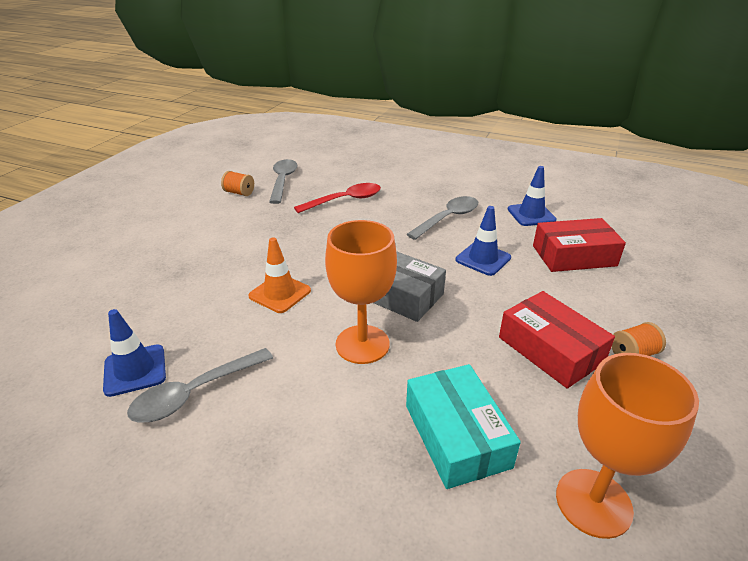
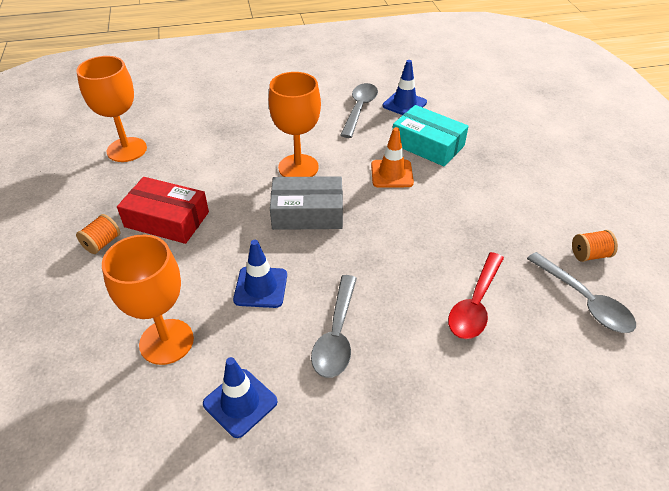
camera: 145 degrees right, 10 degrees up
(456, 435) = (207, 147): turquoise box -> turquoise box (427, 145)
(574, 256) = (166, 341): red box -> orange goblet

